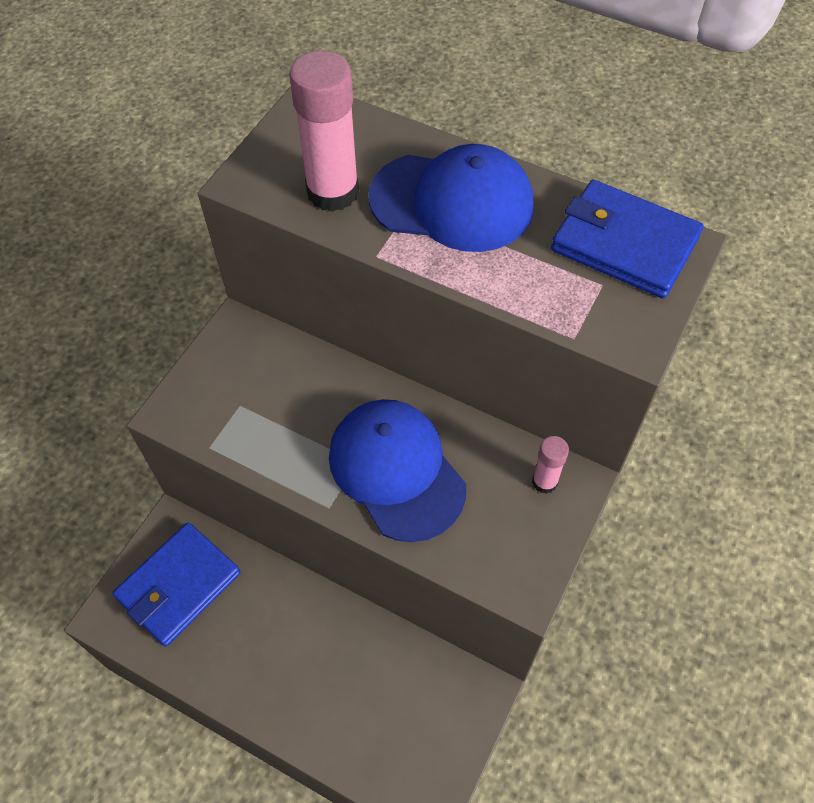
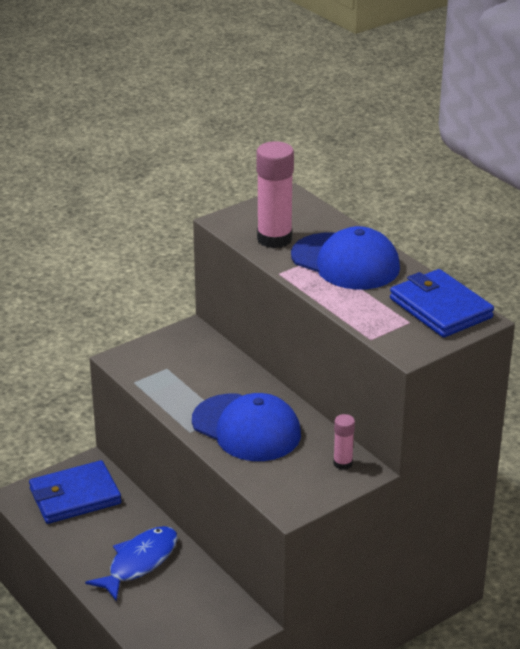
camera: 25 degrees right, 25 degrees down
(309, 657) = (139, 562): none -> blue fish
(396, 470) = (246, 428): blue cap -> blue cap turned 135 degrees clockwise

